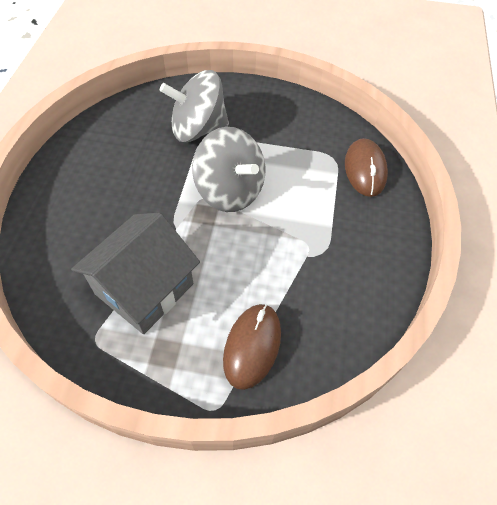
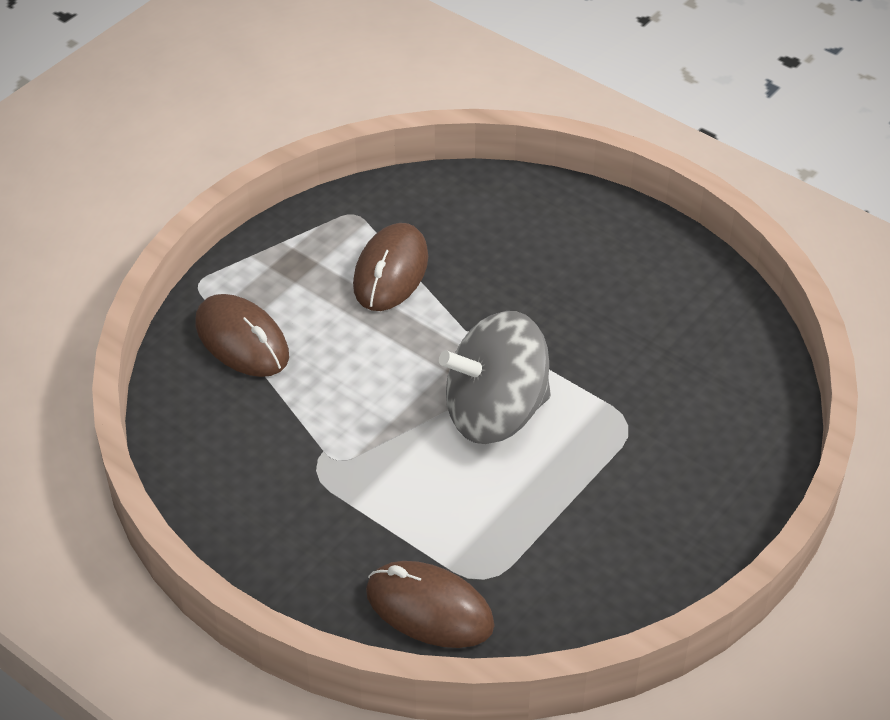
camera: 120 degrees right, 10 degrees down
(144, 289) = (391, 272): grey house -> brown mouse
(198, 129) = (656, 422): grey spinning top -> none

